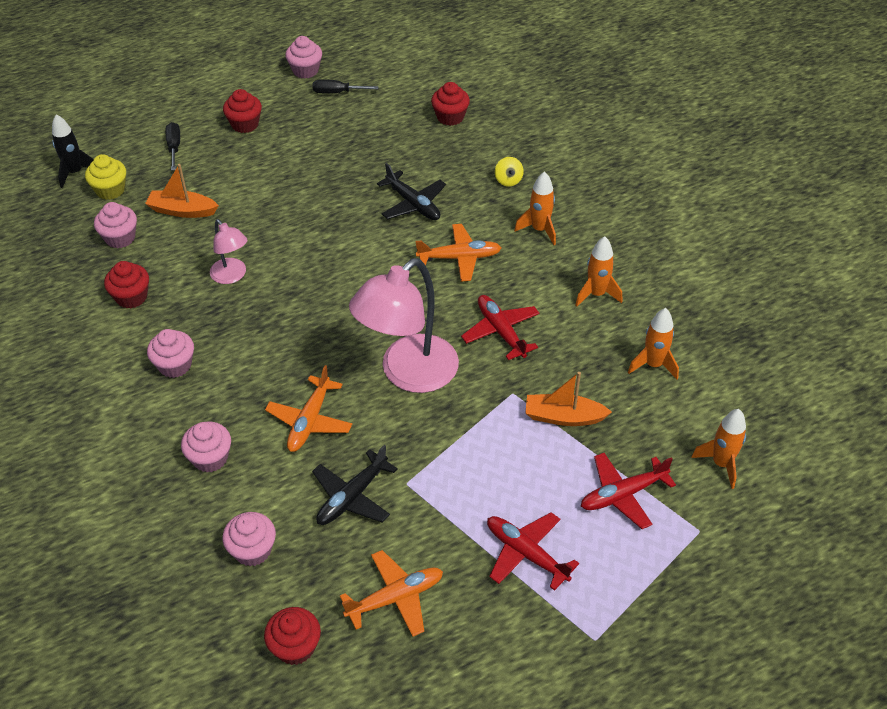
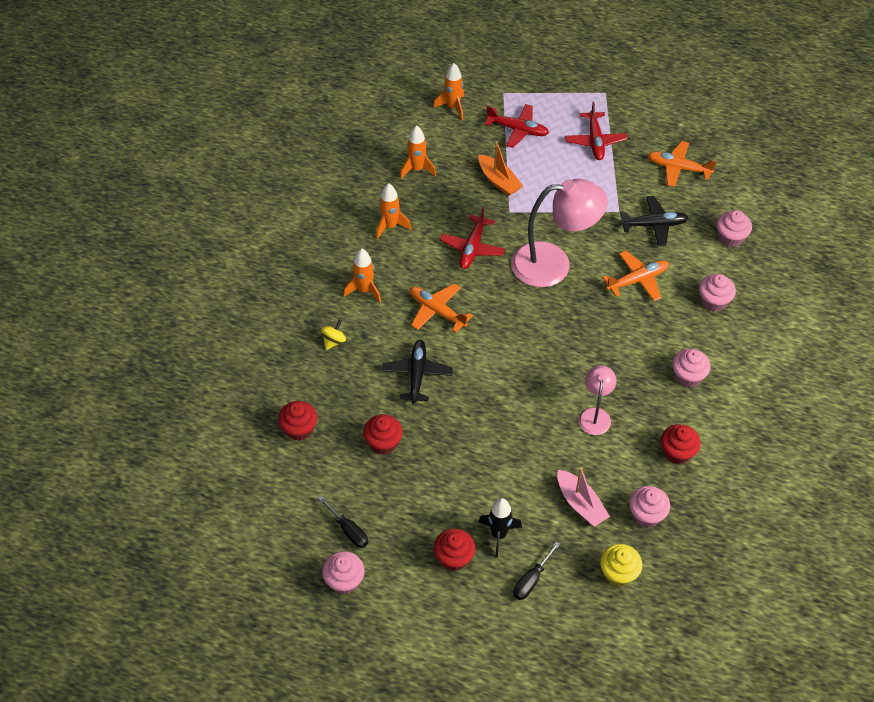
camera: 135 degrees left, 5 degrees up
(75, 172) = (633, 619): black rocket -> black rocket (499, 535)
(182, 210) = (580, 504): orange boat -> pink boat
(295, 647) = (746, 183): red cupcake -> red cupcake (383, 442)

